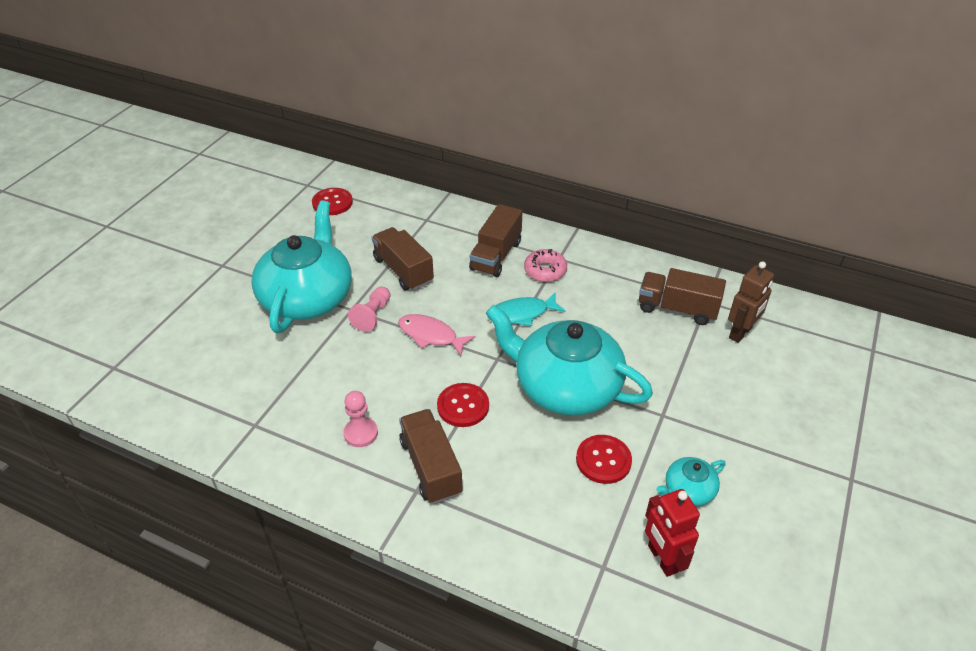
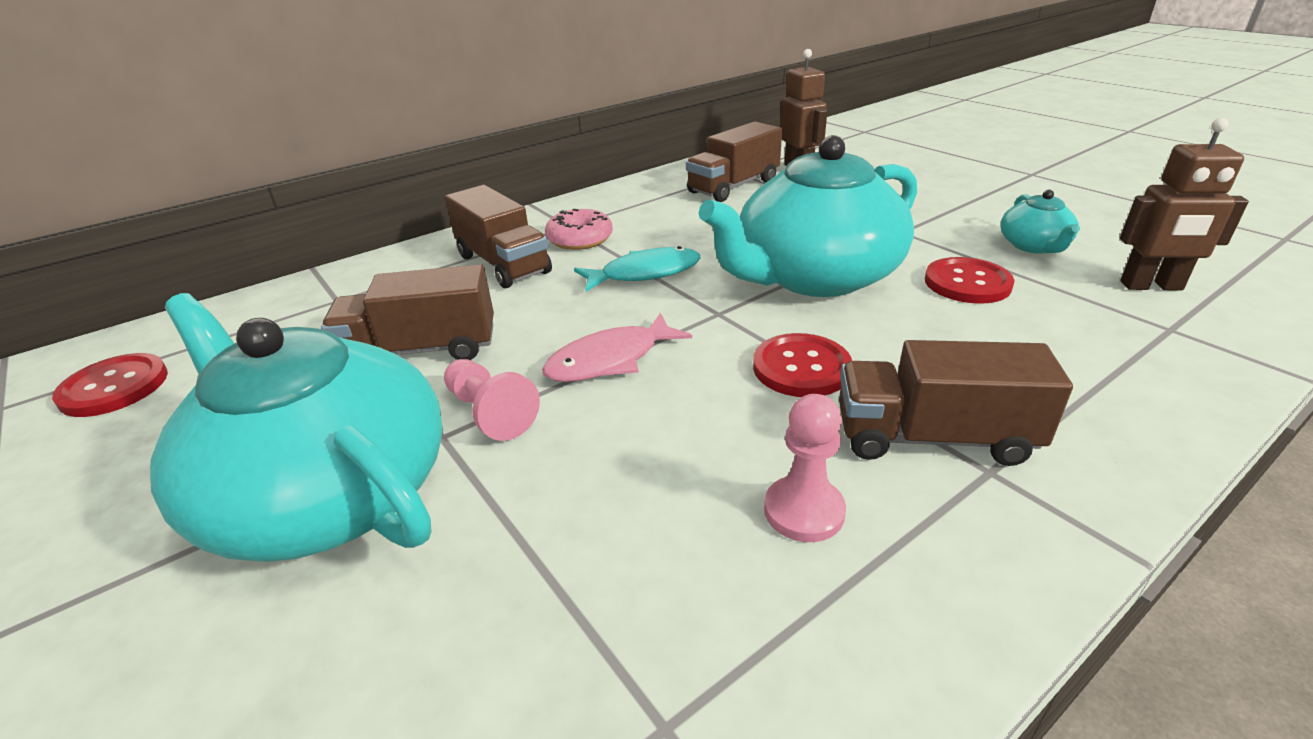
camera: 60 degrees left, 10 degrees down
(521, 314) = (645, 273): turquoise fish -> turquoise fish turned 120 degrees counterclockwise
(662, 559) = (1151, 286): red robot -> brown robot

